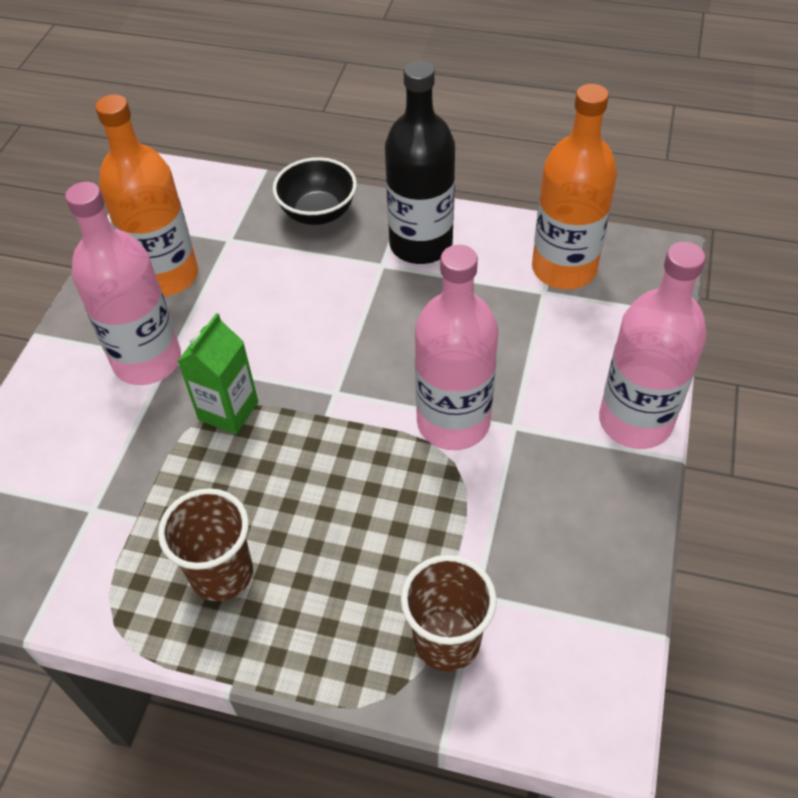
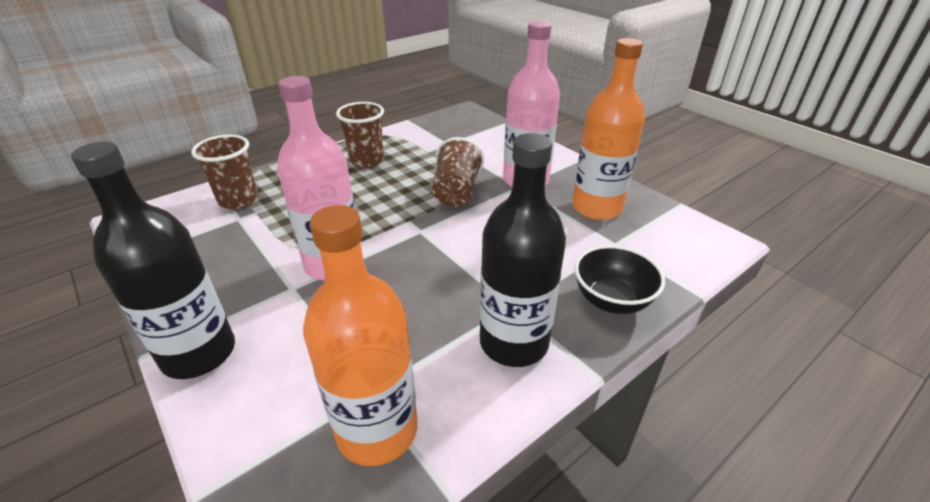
camera: 125 degrees right, 15 degrees down
(228, 411) = (456, 192): green carton -> brown cup
(635, 421) = (199, 353): pink bottle -> black bottle

